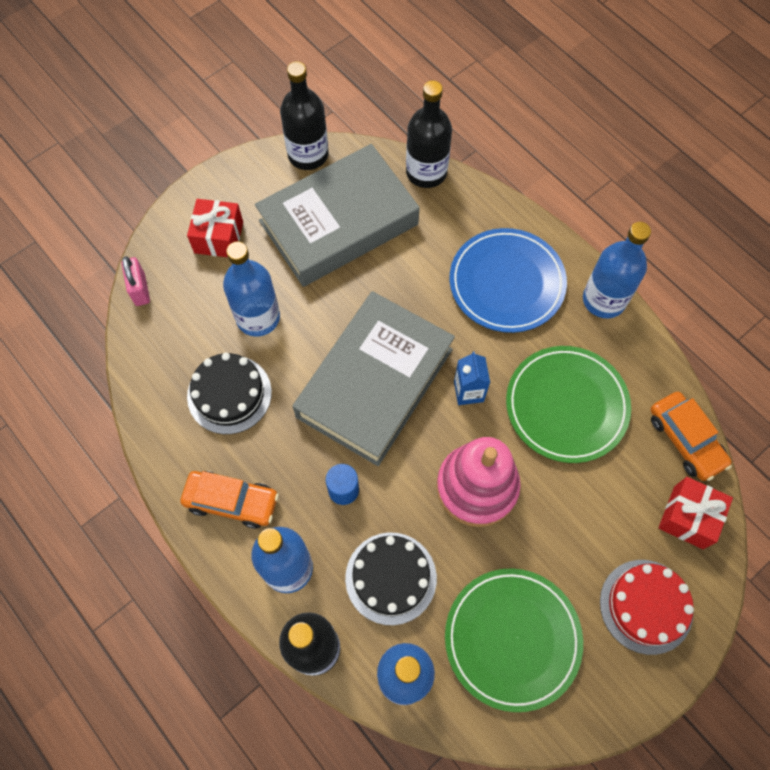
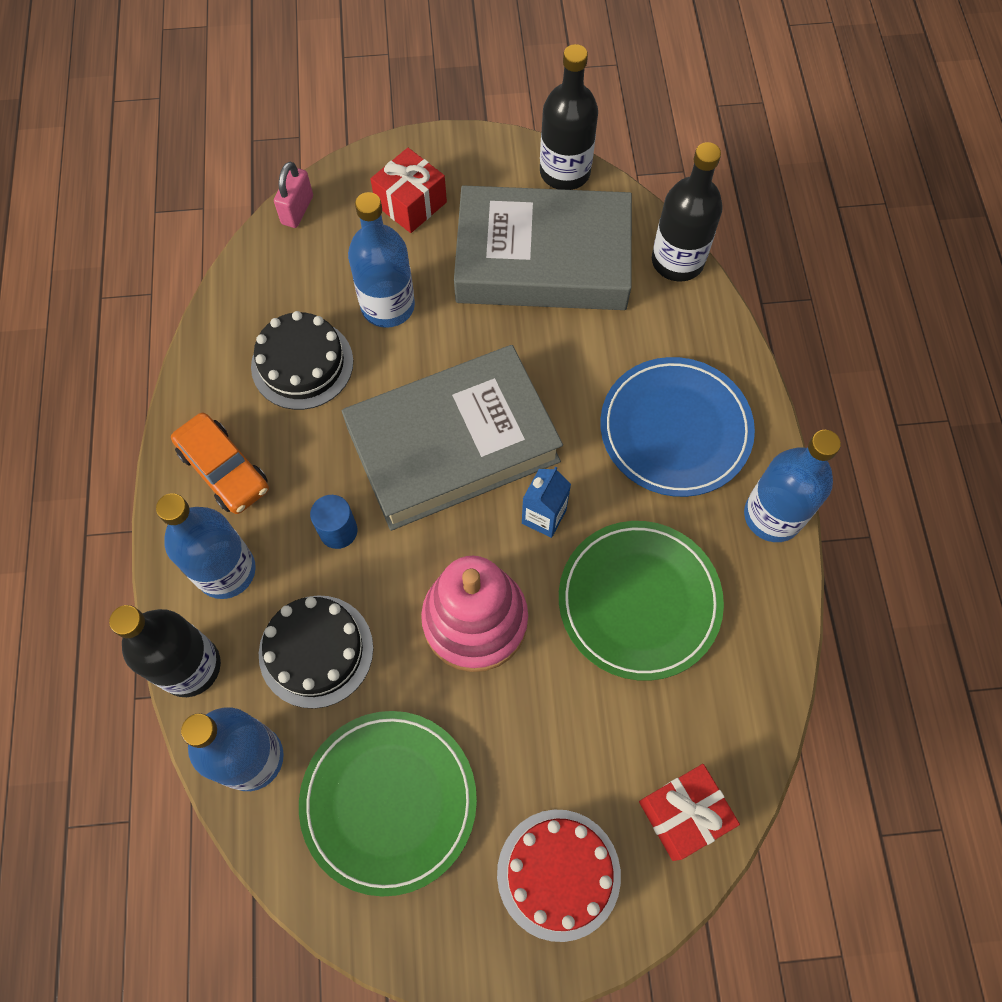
camera: 35 degrees right, 0 degrees up
(685, 440) = (747, 729): orange car -> none

